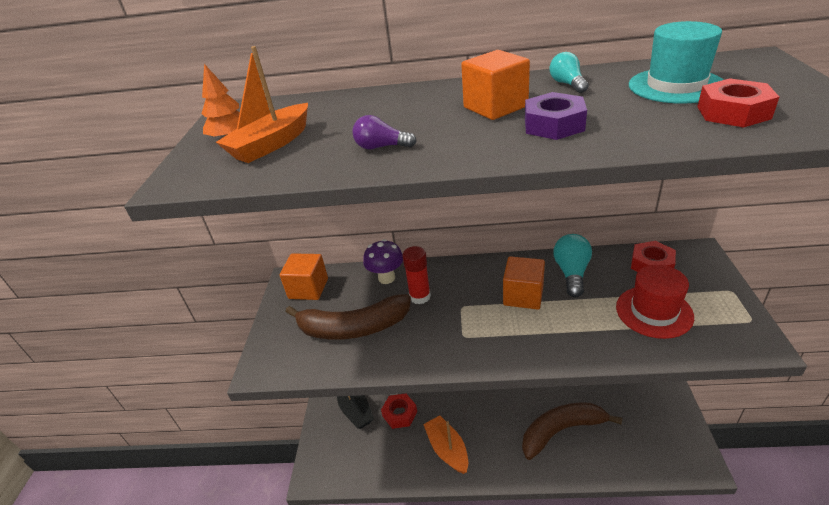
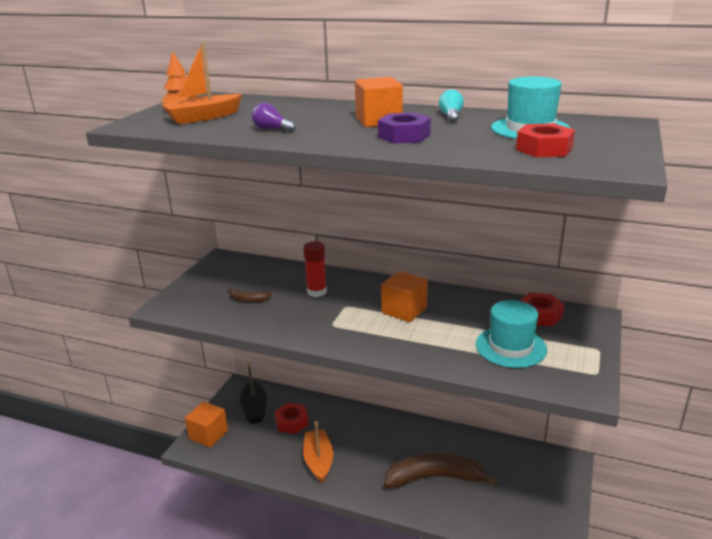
camera: 15 degrees right, 10 degrees down
(308, 288) = (231, 267): orange cube -> orange cube (208, 435)
(353, 328) = (248, 299): brown banana -> brown banana, size x0.41
(386, 278) = (299, 274): purple mushroom -> none
(571, 273) = (460, 305): turquoise light bulb -> none
(654, 312) = (510, 347): red hat -> turquoise hat

